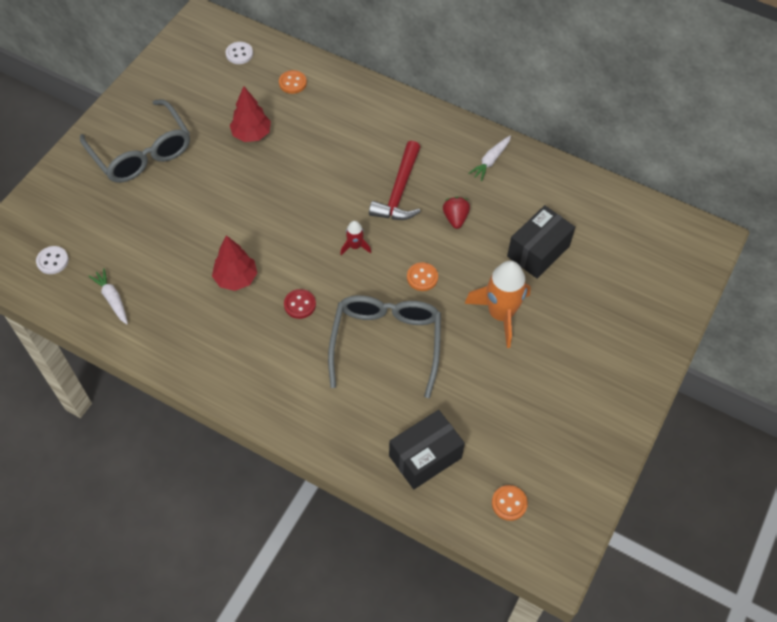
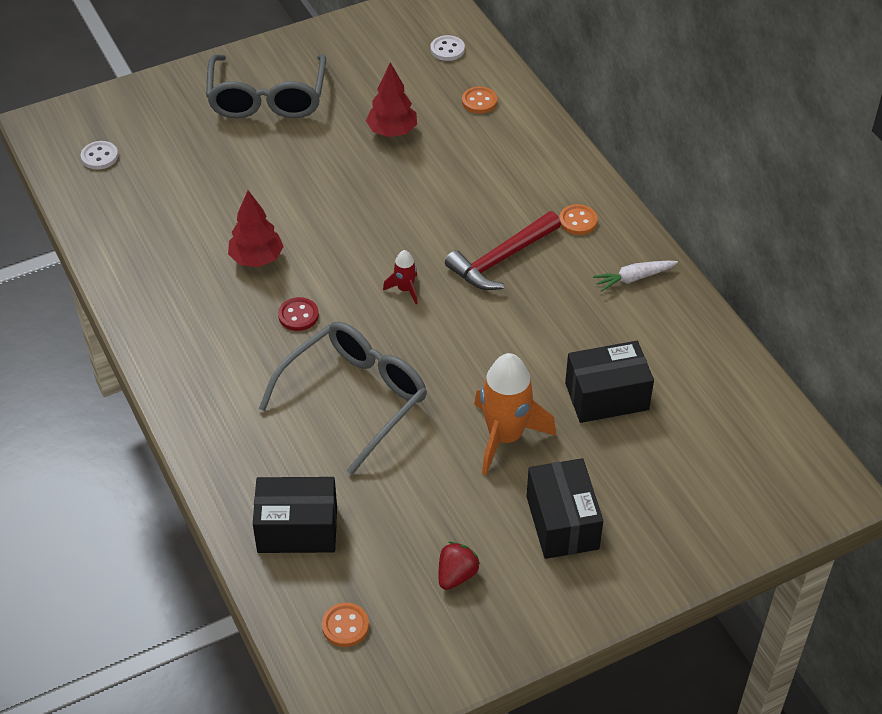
camera: 35 degrees right, 10 degrees down
(112, 299) = (124, 217): white carrot -> none
(422, 277) = (450, 355): orange button -> orange button (578, 221)
(455, 218) = (540, 316): red strawberry -> red strawberry (456, 575)
(579, 352) = (562, 522): none -> black box

